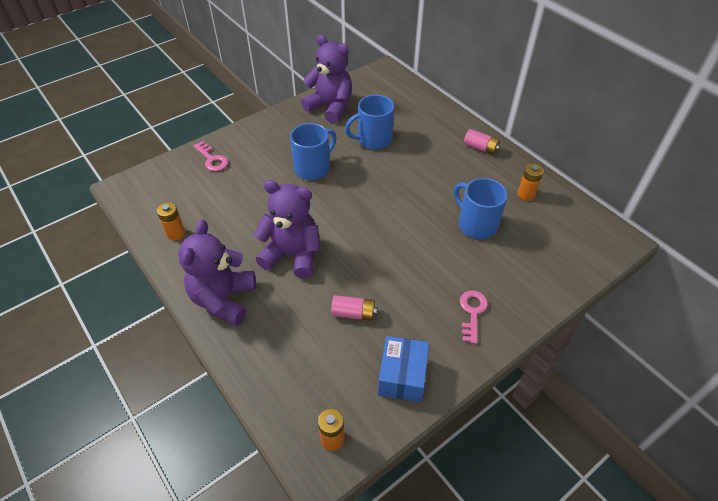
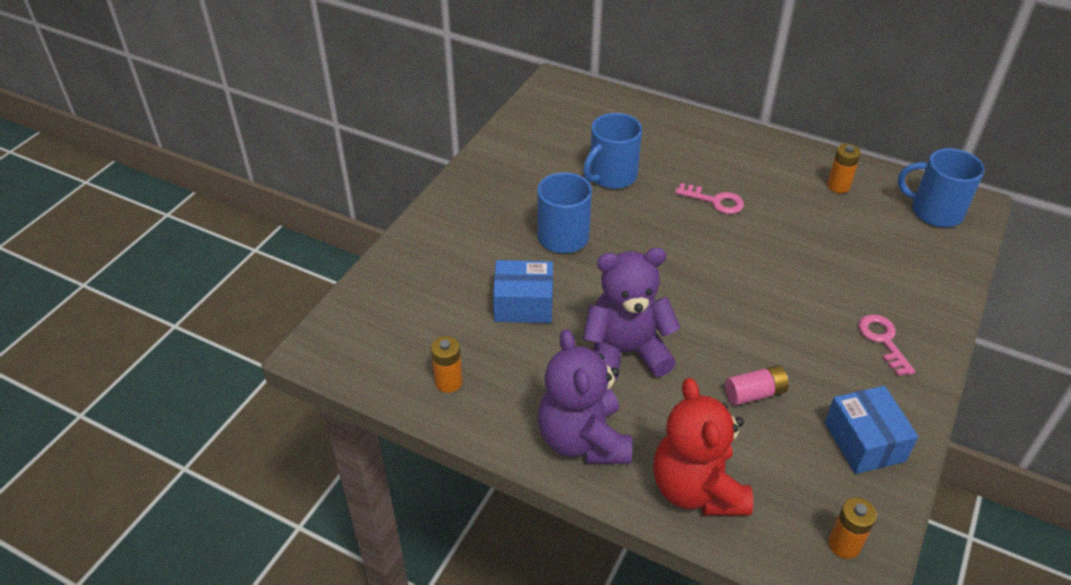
camera: 25 degrees left, 5 degrees down
(212, 159) = (417, 268): pink key -> pink key (715, 201)
(255, 202) = (523, 304): none -> blue box
(267, 359) = (697, 489): none -> red teddy bear
(330, 107) = (523, 151): purple teddy bear -> none
(476, 224) = (811, 239): blue mug -> blue mug (934, 211)
(480, 148) = (747, 147): pink battery -> none

